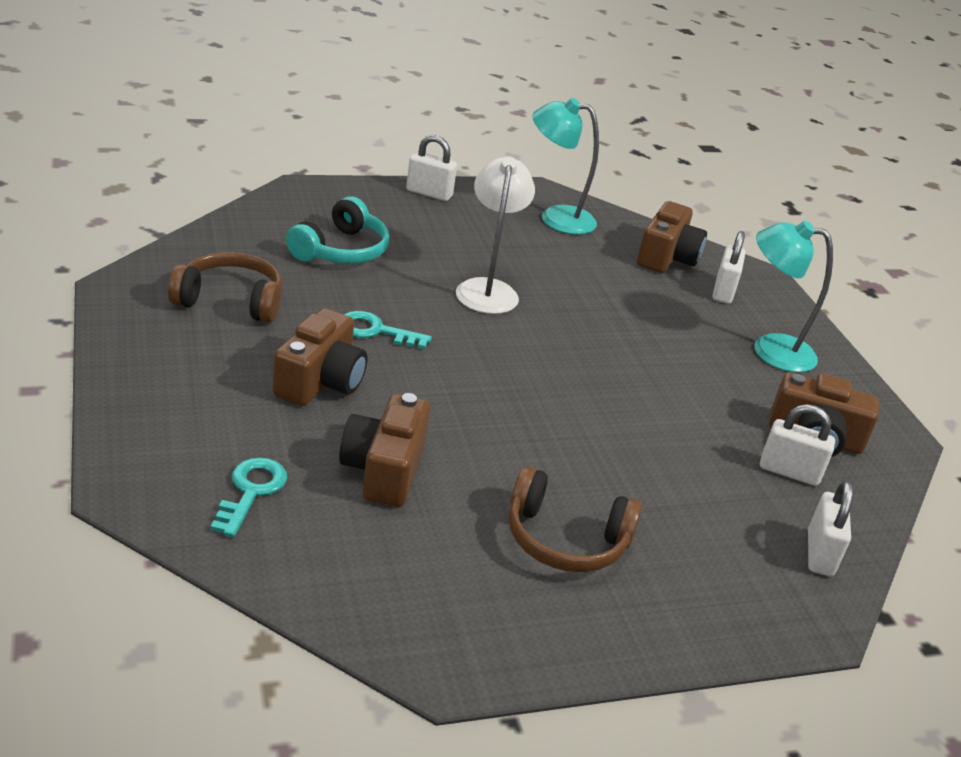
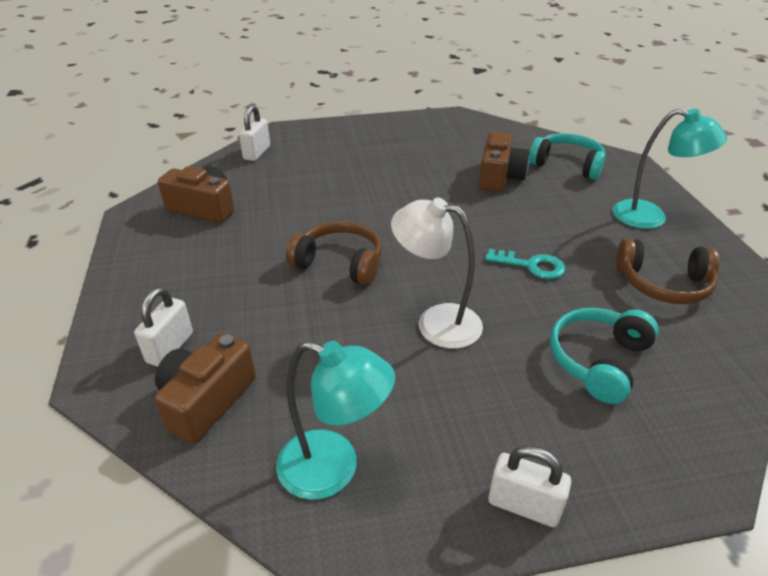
camera: 170 degrees left, 5 degrees up
(251, 491) = (567, 164): turquoise key -> turquoise headphones
(320, 381) = (557, 223): brown camera -> none
(488, 289) = (436, 322): white lamp -> white lamp turned 105 degrees clockwise
(565, 540) = (398, 153): brown headphones -> brown headphones (340, 263)
(770, 350) = (176, 278): turquoise lamp -> turquoise lamp (650, 217)
(789, 472) = (241, 188): white padlock -> none

